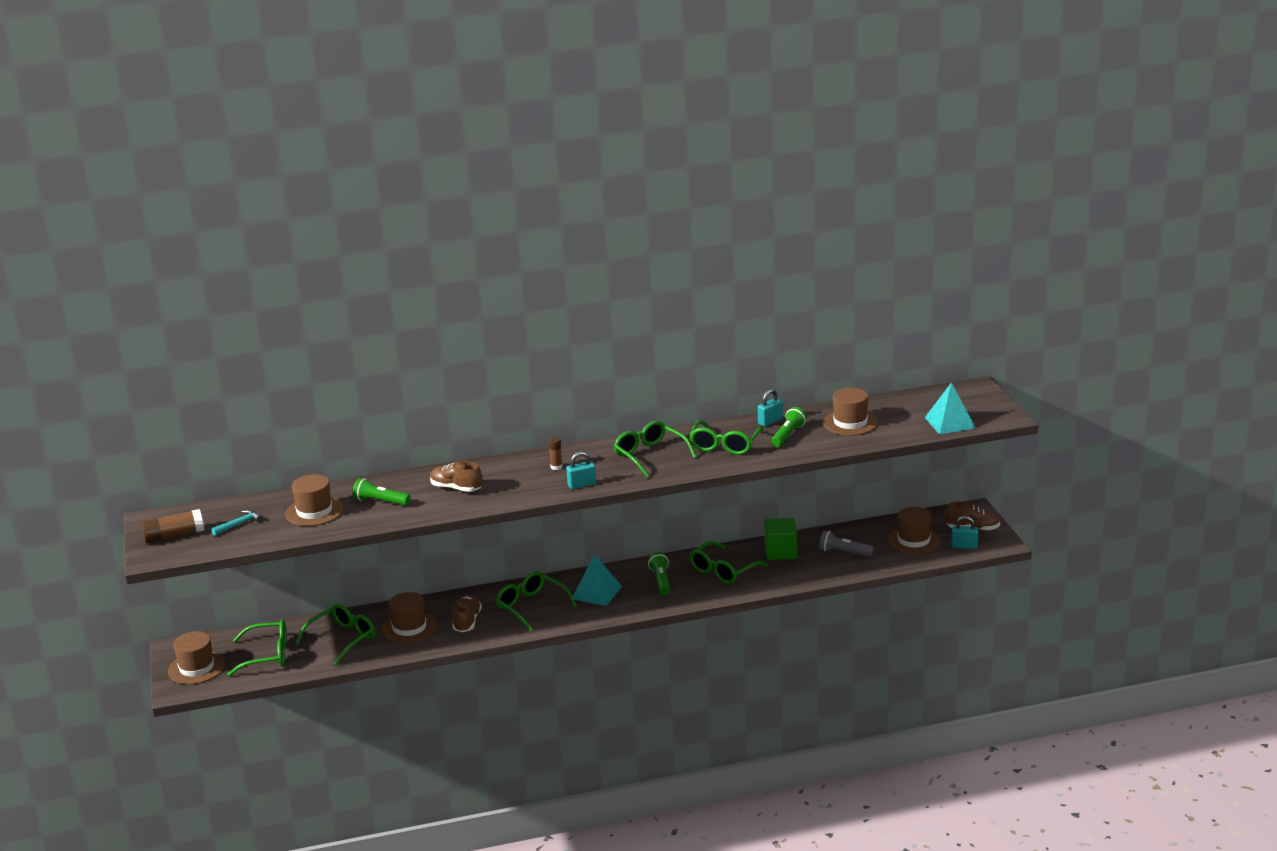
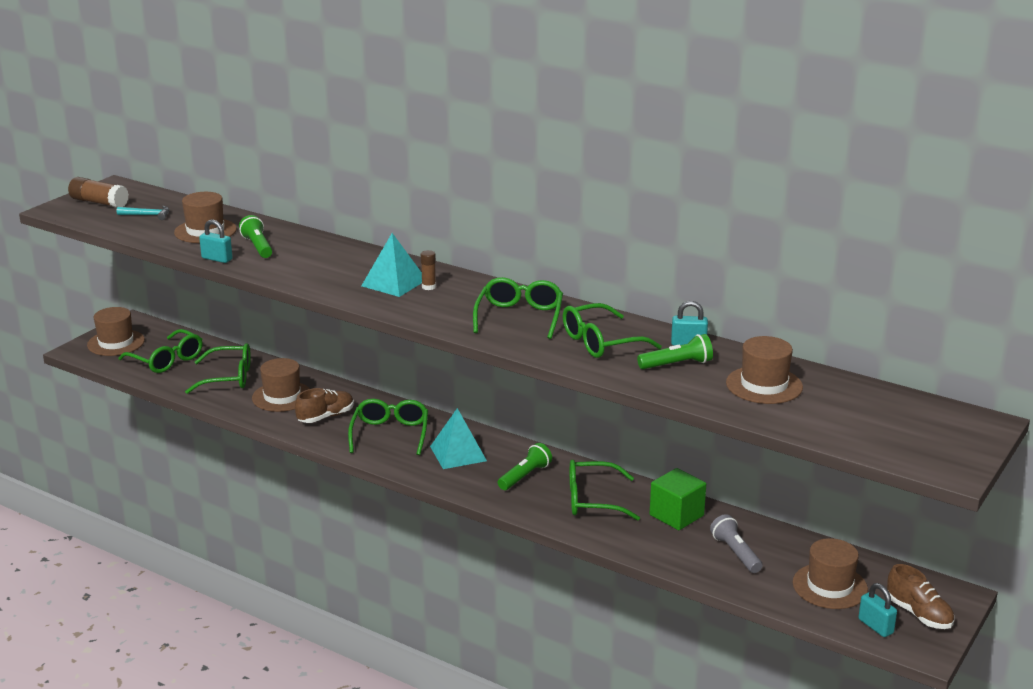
camera: 45 degrees right, 0 degrees up
(456, 488) = (325, 264): brown shoe -> none
(582, 485) = (413, 311): turquoise padlock -> turquoise padlock (217, 259)
(950, 422) = (873, 441): turquoise pyramid -> turquoise pyramid (394, 283)

